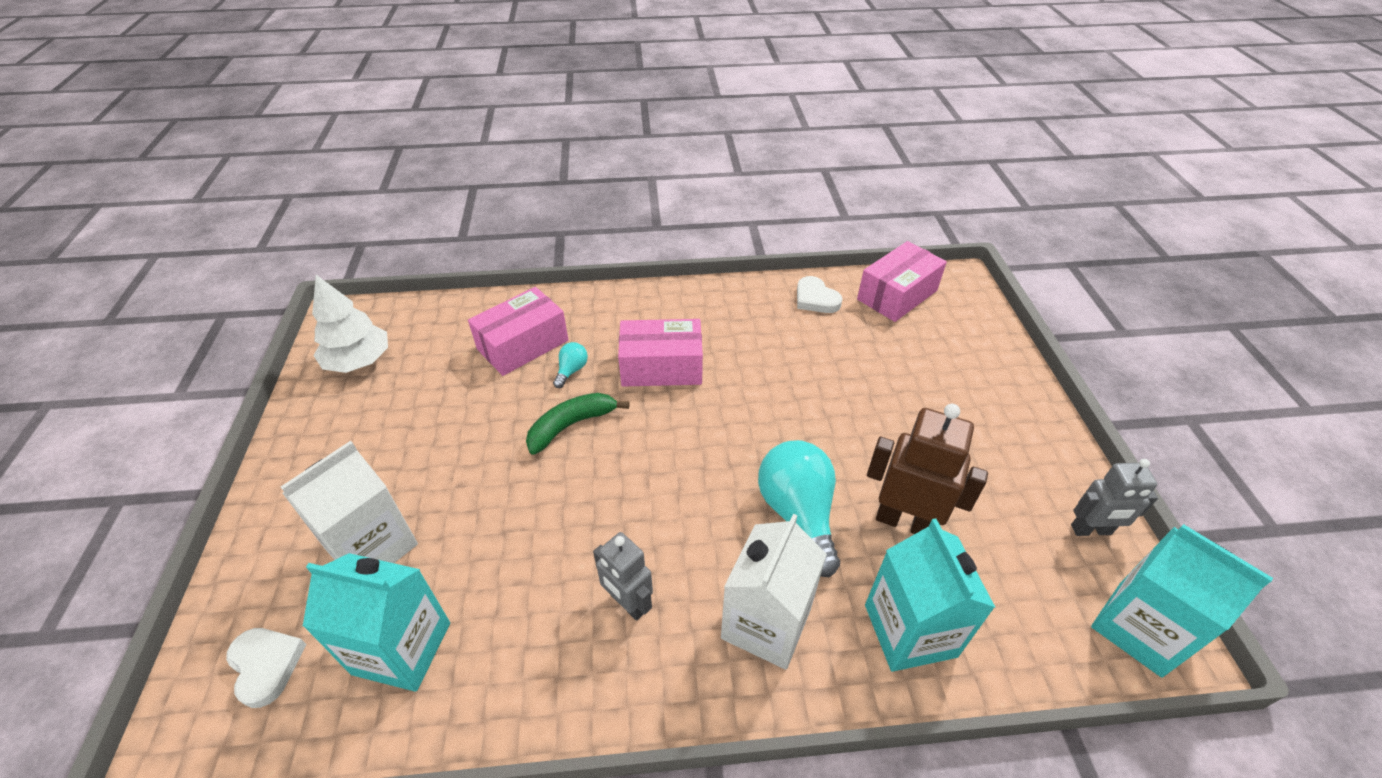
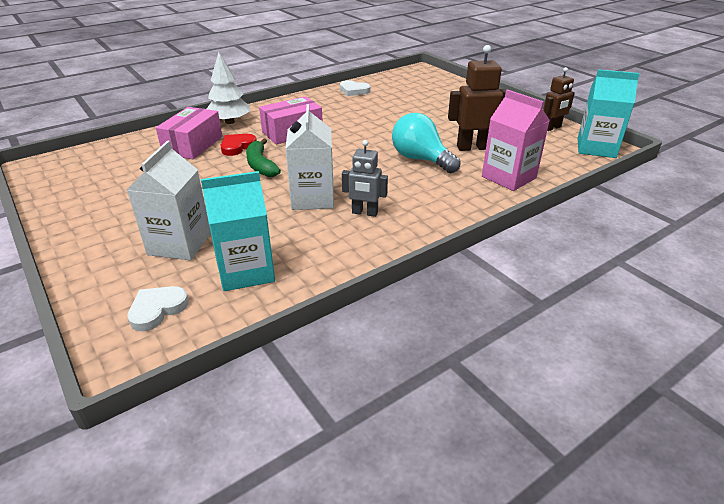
camera: 30 degrees left, 10 degrees down
(266, 665) = (157, 309): white heart -> white heart turned 75 degrees counterclockwise
(359, 361) = (76, 179): white tree -> white tree (229, 122)
(571, 370) = (237, 146): turquoise light bulb -> red heart
(571, 425) = (260, 165): green banana -> green banana turned 45 degrees counterclockwise
(766, 623) = (442, 196): white carton -> white carton (312, 198)
(897, 295) = (394, 81): pink box -> none
(910, 630) = (508, 177): turquoise carton -> pink carton
(1091, 530) = (552, 128): grey robot -> brown robot

